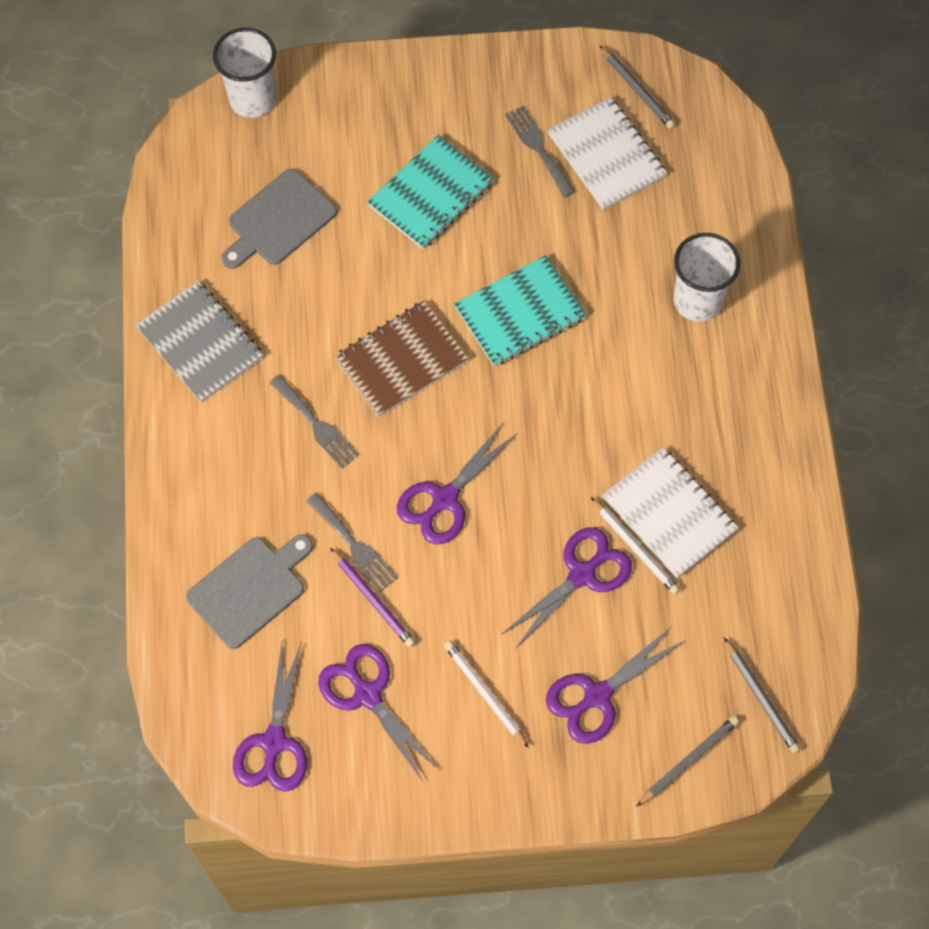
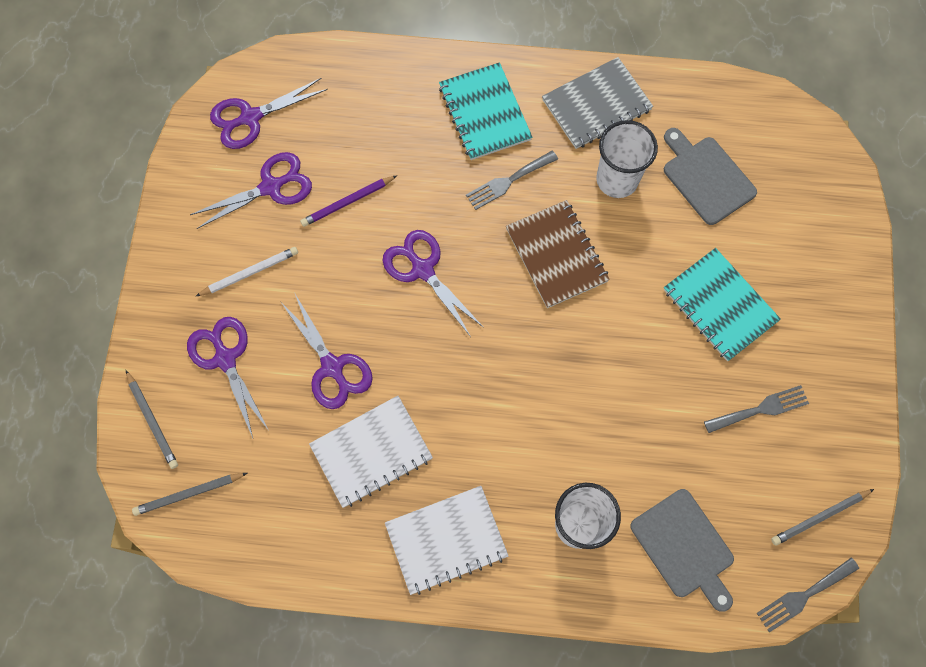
camera: 100 degrees right, 5 degrees up
(249, 589) = (376, 116): grey cutting board -> grey cutting board (684, 547)
(252, 99) = (833, 172): white cup -> white cup (617, 180)
(274, 742) = (250, 117): purple scissors -> purple scissors turned 45 degrees counterclockwise
(354, 545) = (396, 195): grey fork -> grey fork (803, 596)
(520, 313) = (588, 361): turquoise notebook -> turquoise notebook (484, 113)
(606, 155) = (746, 472): white notebook -> white notebook (446, 540)
(635, 547) = (346, 416): white pencil -> none

